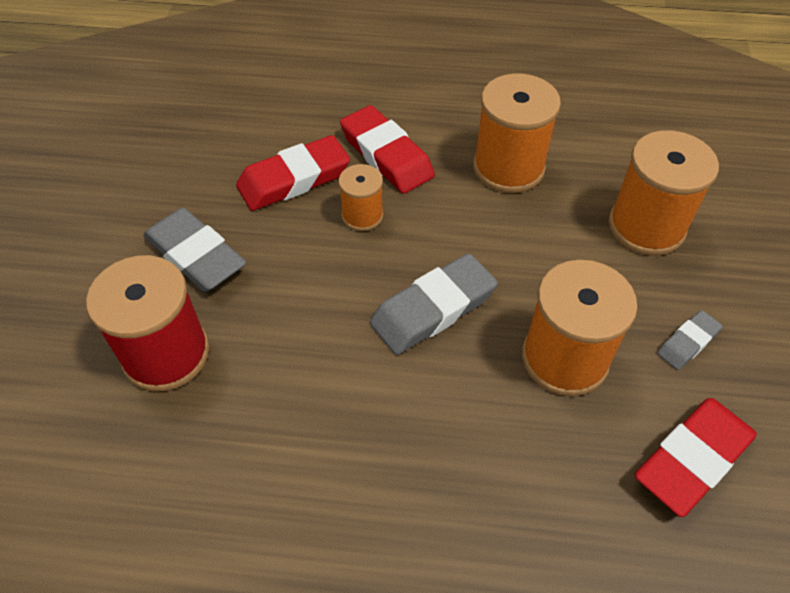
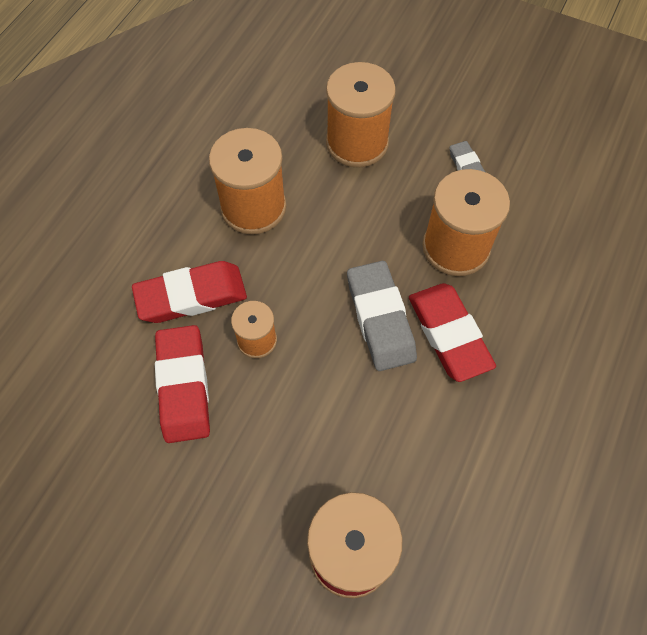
camera: 70 degrees left, 10 degrees up
(195, 255) = (242, 503): grey eraser -> none
(692, 459) = (554, 208): red eraser -> red eraser (449, 334)

